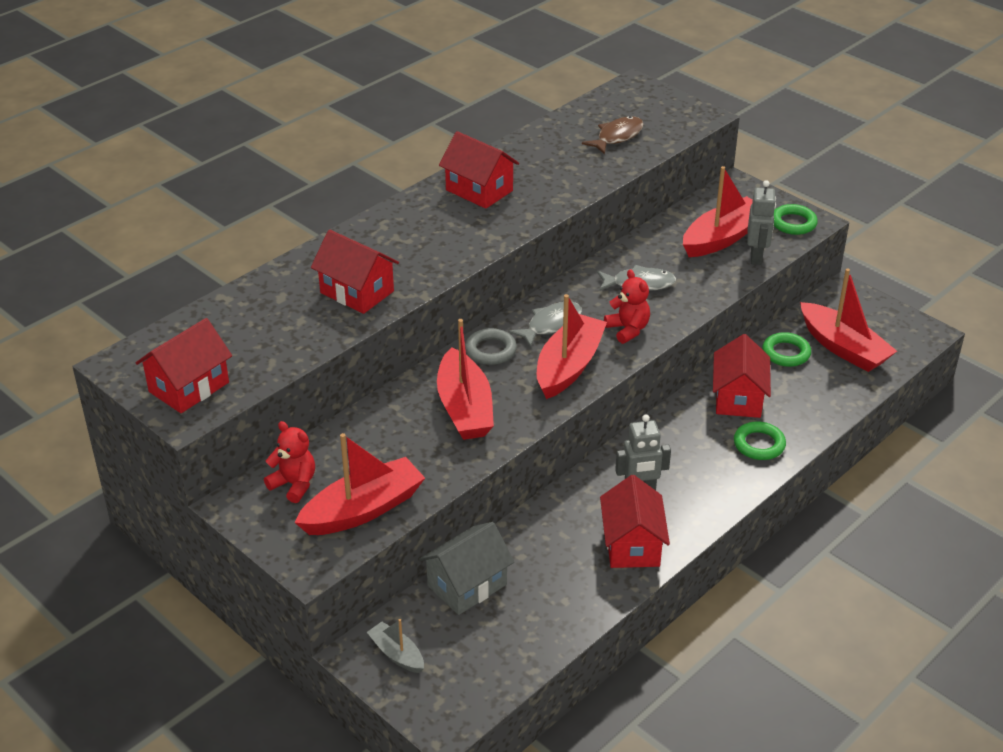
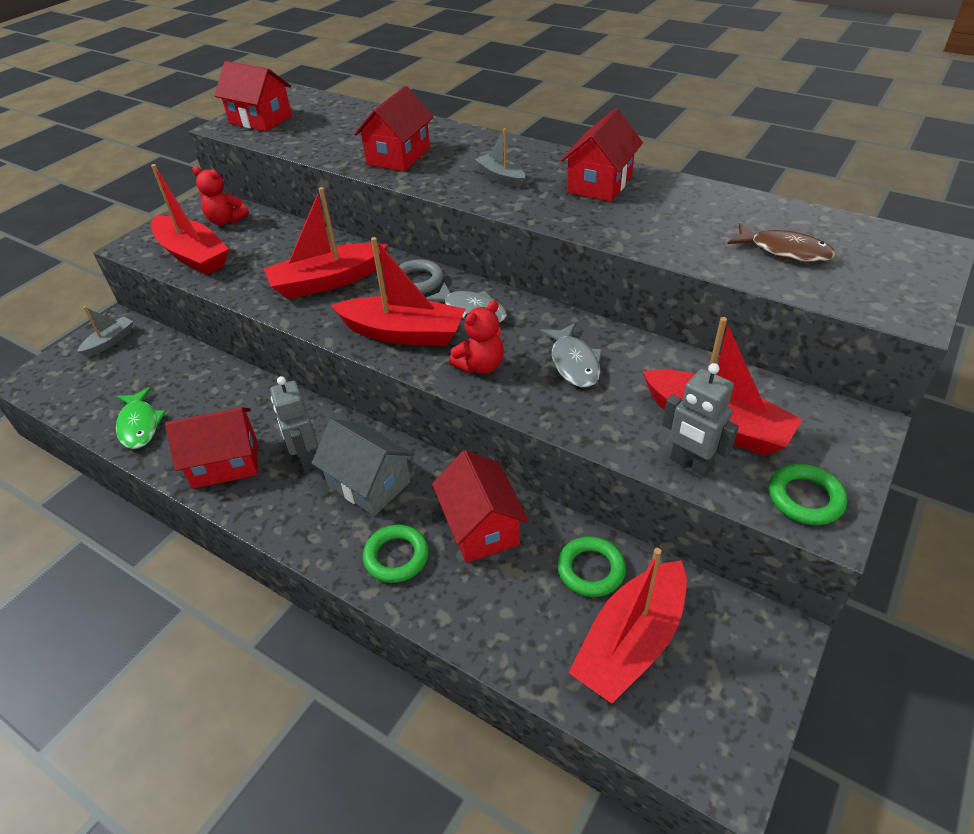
camera: 80 degrees right, 5 degrees up
(294, 484) = (226, 220): red teddy bear -> red teddy bear turned 90 degrees clockwise
(438, 238) = (501, 177): none -> grey boat
(467, 585) = (181, 364): grey house -> grey house (369, 484)
(559, 612) = (140, 425): none -> green fish
(738, 398) = (481, 527): red house -> red house turned 75 degrees clockwise
(756, 257) = (690, 464): grey robot -> grey robot turned 45 degrees clockwise

